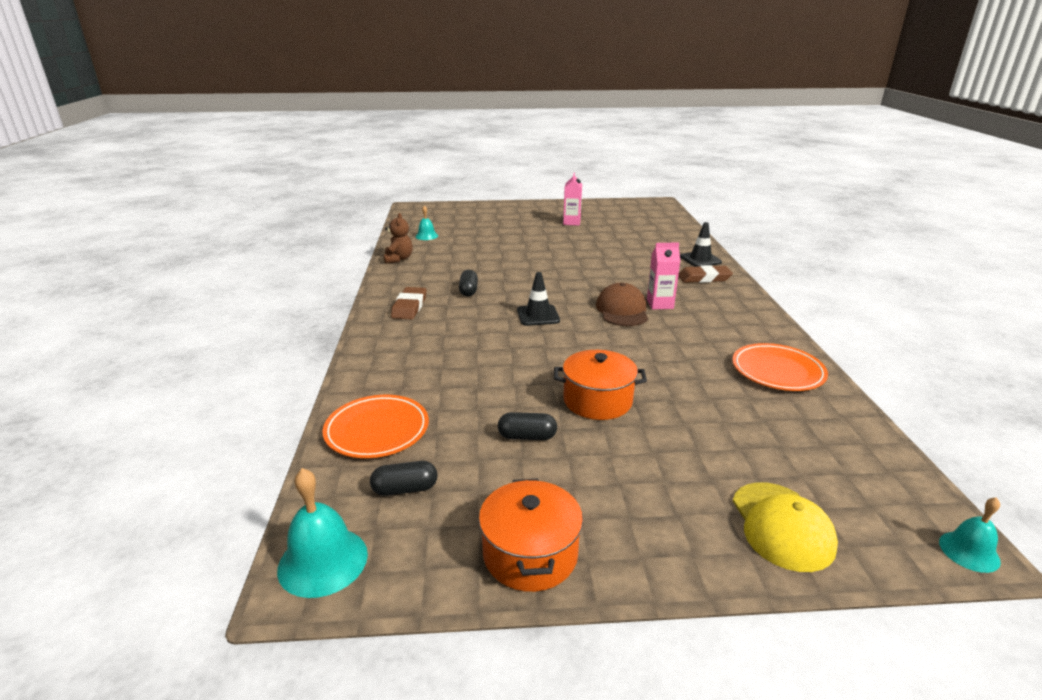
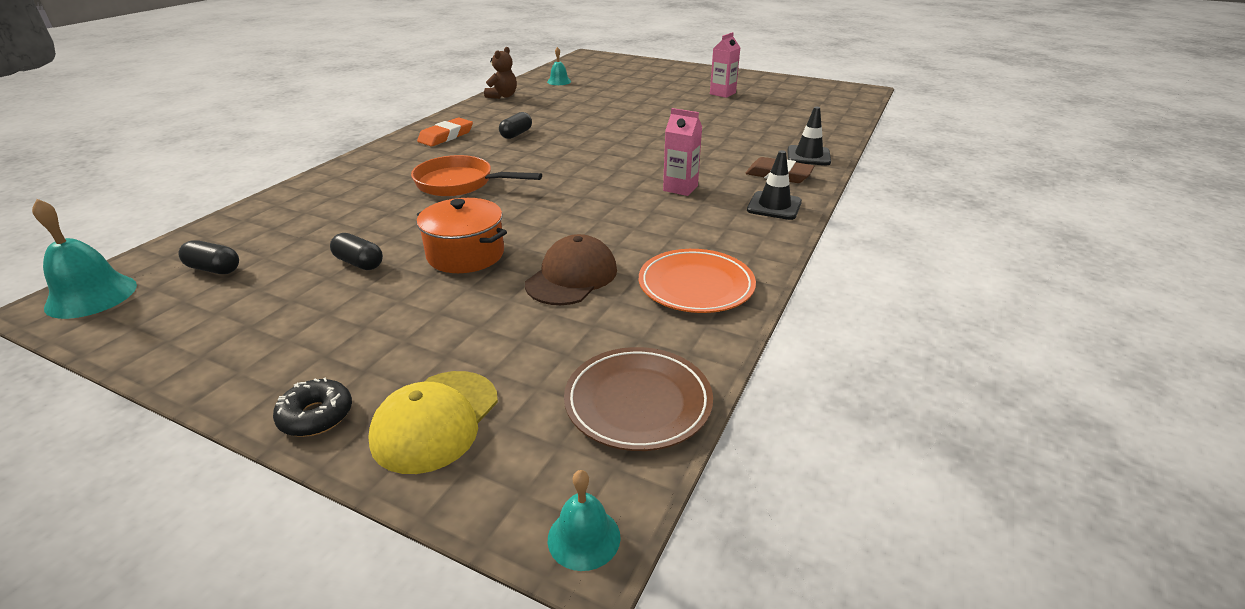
camera: 30 degrees right, 5 degrees up
(377, 430) = (267, 221): orange plate -> none
(409, 307) = (446, 136): brown eraser -> orange eraser
(494, 345) = (460, 184): none -> orange pan
(530, 554) = (209, 349): orange pot -> none
(538, 315) = (540, 169): black traffic cone -> black traffic cone (774, 206)
(622, 310) = (630, 184): brown cap -> brown cap (572, 277)
(703, 562) = (316, 416): none -> black donut
(867, 459) = (638, 402): none -> brown plate

